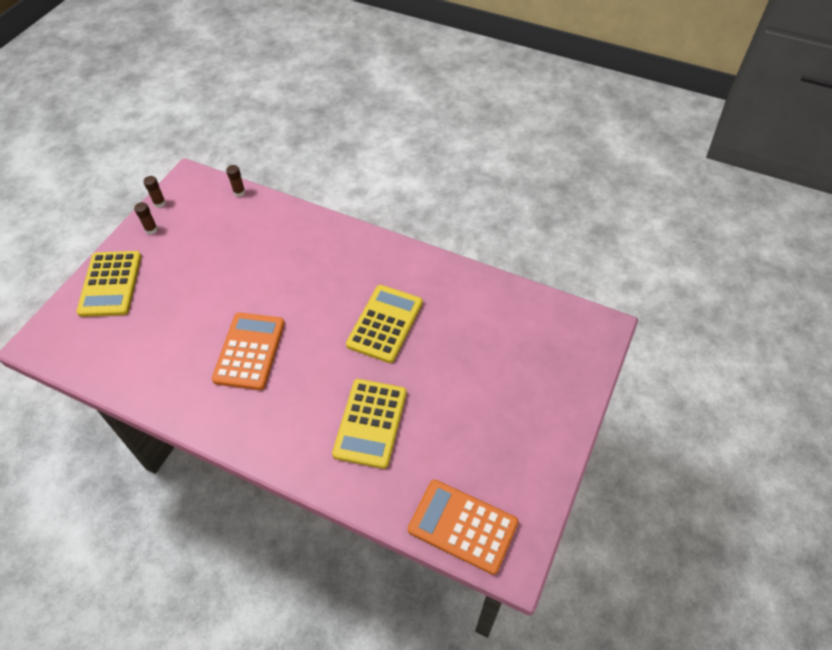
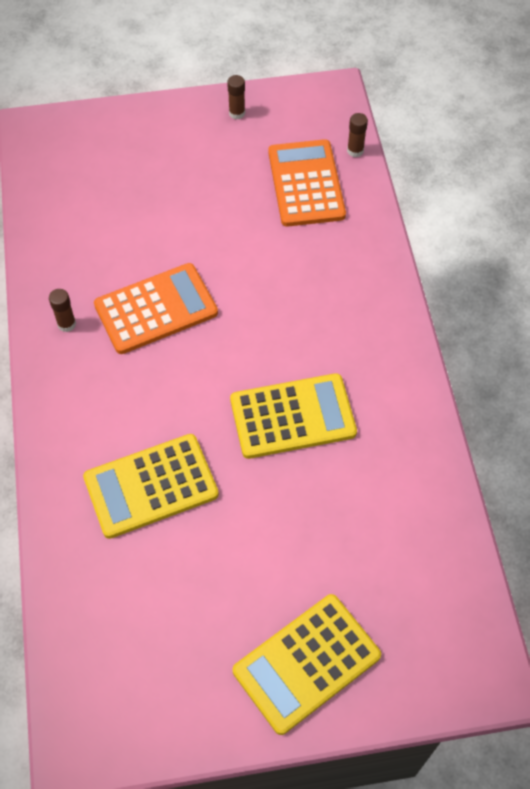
camera: 55 degrees right, 5 degrees up
(110, 284) = (143, 132): yellow calculator -> yellow calculator (306, 663)
(159, 203) = (277, 94): brown glue stick -> brown glue stick (66, 324)
(462, 526) = (87, 664): orange calculator -> orange calculator (306, 184)

